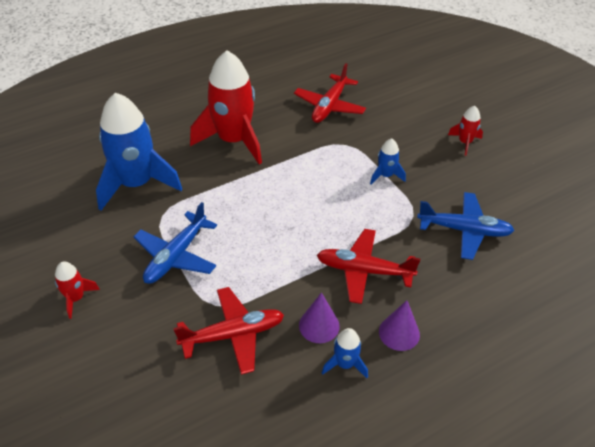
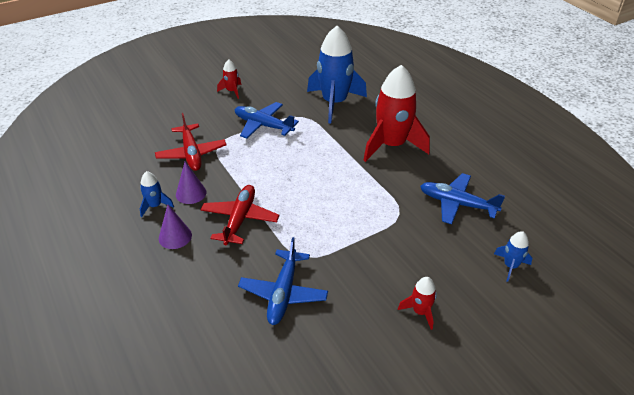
camera: 90 degrees right, 5 degrees down
(329, 106) = (456, 204): red plane -> blue plane
(386, 175) = (357, 240): blue rocket -> blue rocket (510, 266)

